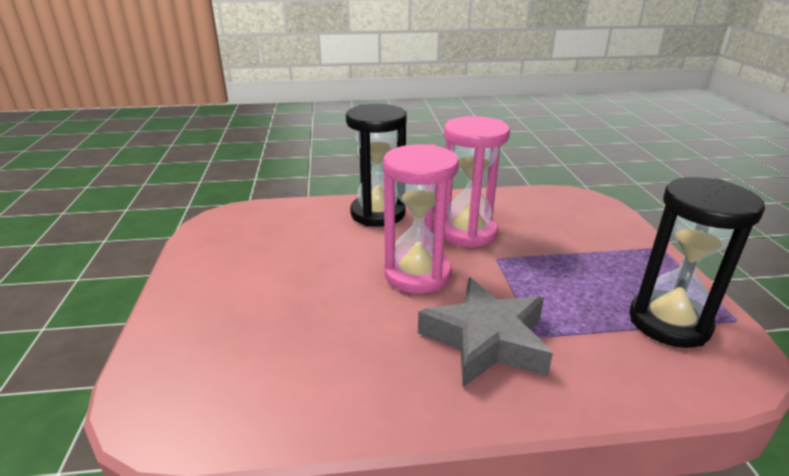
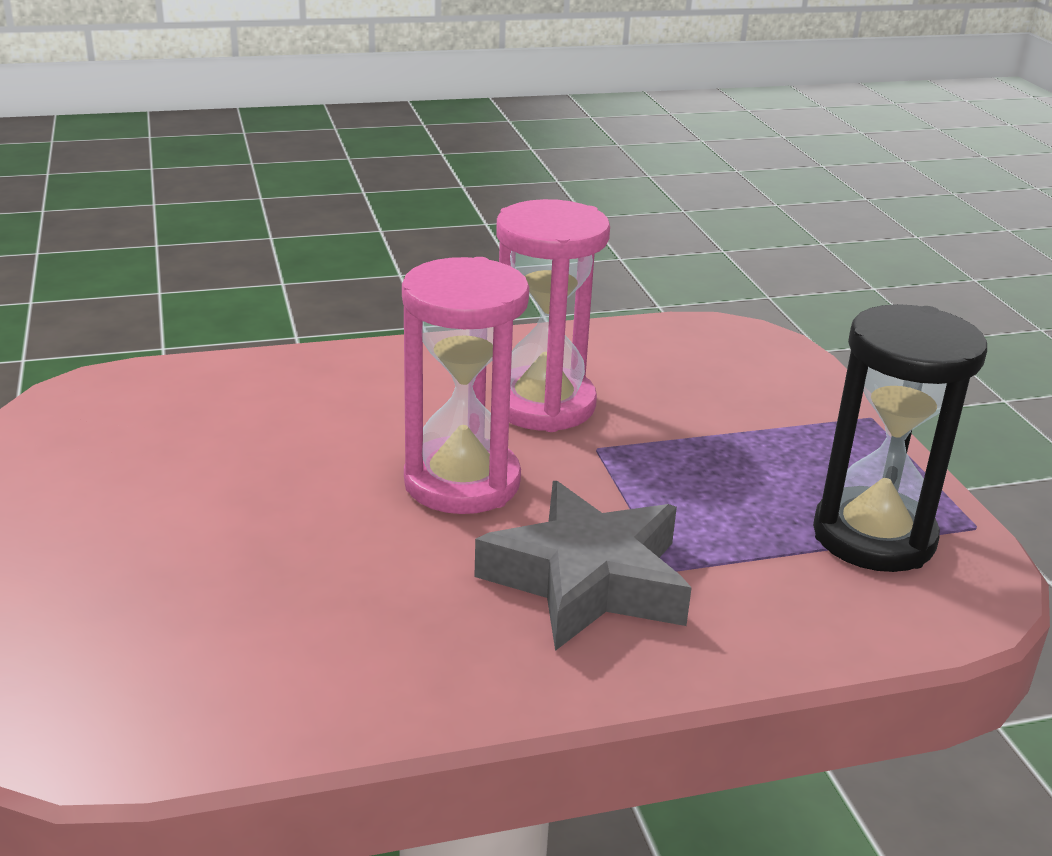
camera: 10 degrees left, 0 degrees up
(378, 213) = (375, 377): black hourglass -> none

